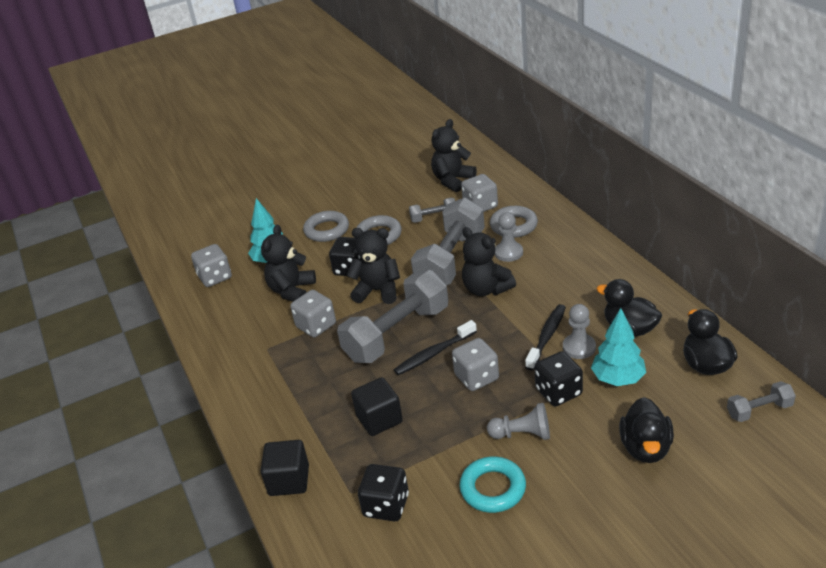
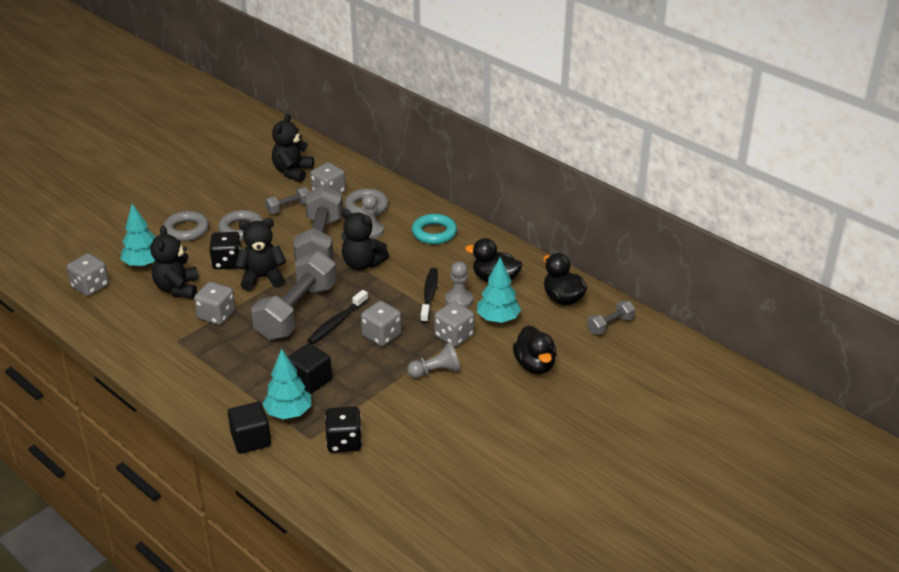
camera: 25 degrees left, 0 degrees up
(341, 455) = (288, 413): none -> turquoise tree
(493, 488) = (427, 414): turquoise ring -> turquoise ring (434, 233)
(558, 392) = (454, 336): black dice -> grey dice

